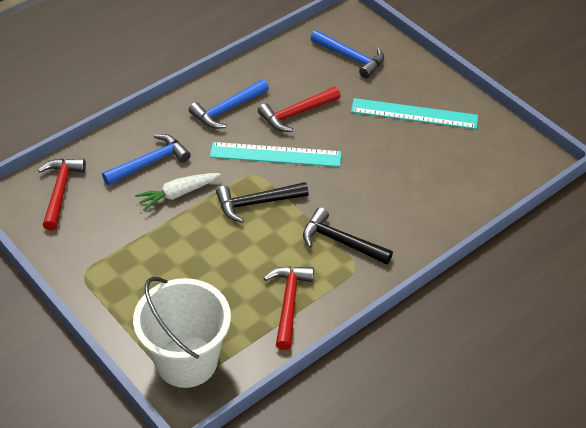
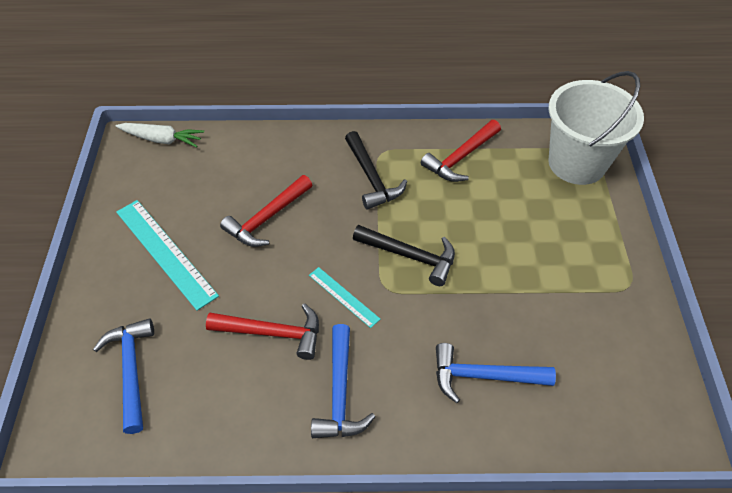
camera: 140 degrees left, 5 degrees up
(60, 191) = (611, 405): red hammer -> red hammer (267, 218)
(178, 194) = (480, 315): white carrot -> white carrot (162, 139)
(227, 110) = (340, 393): blue hammer -> blue hammer turned 90 degrees clockwise
(275, 155) = (344, 296): turquoise ruler -> turquoise ruler, size x0.54

